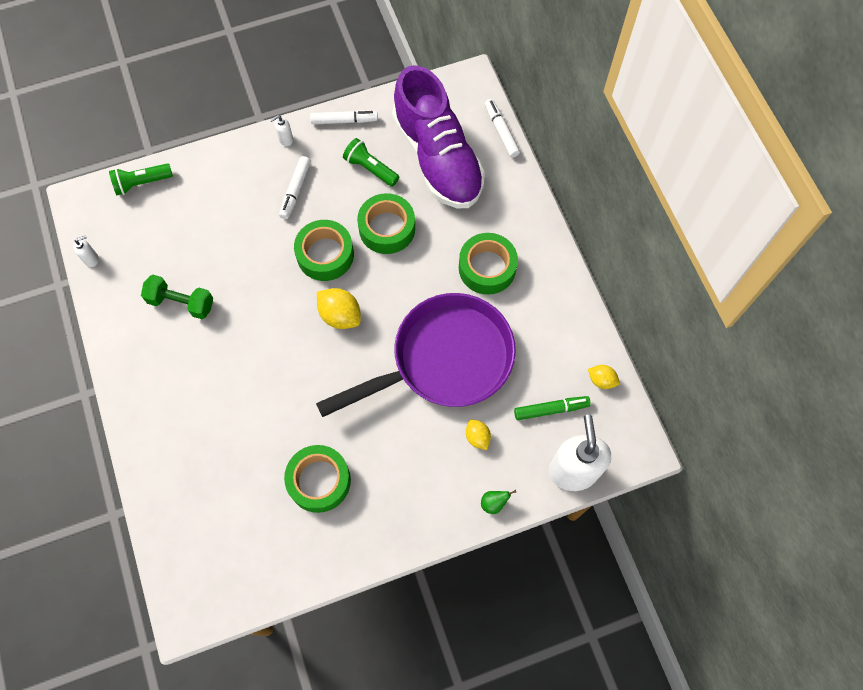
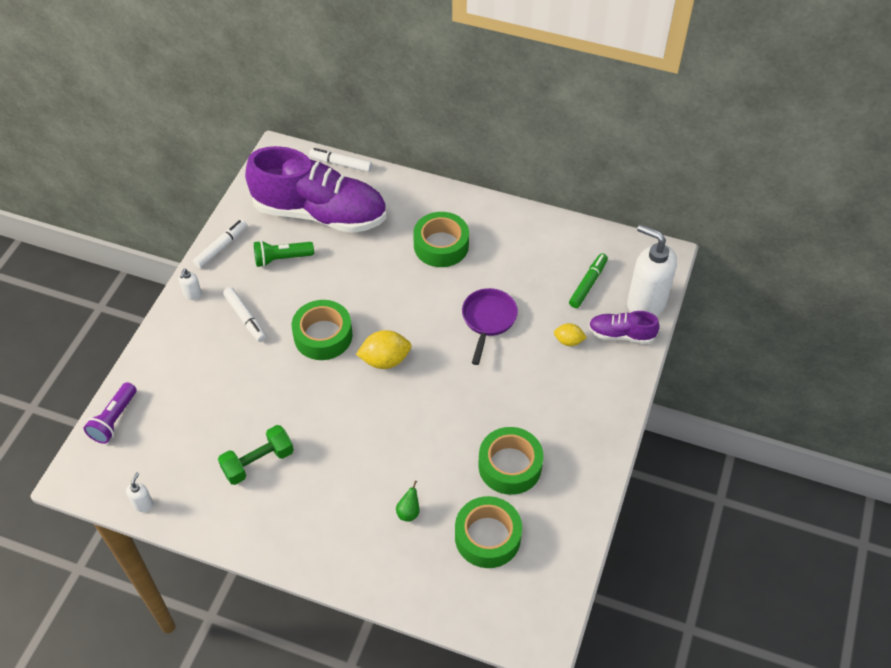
camera: 50 degrees left, 15 degrees down
(142, 183) = (114, 419): green flashlight -> purple flashlight
(387, 228) = (343, 282): green tape -> green tape (487, 537)
(444, 360) = (488, 320): purple pan -> purple pan, size x0.48
(494, 503) = (628, 366): green pear -> green pear (408, 512)
(521, 474) = (621, 334): none -> purple shoe
(601, 380) = (593, 241): yellow lemon -> none

